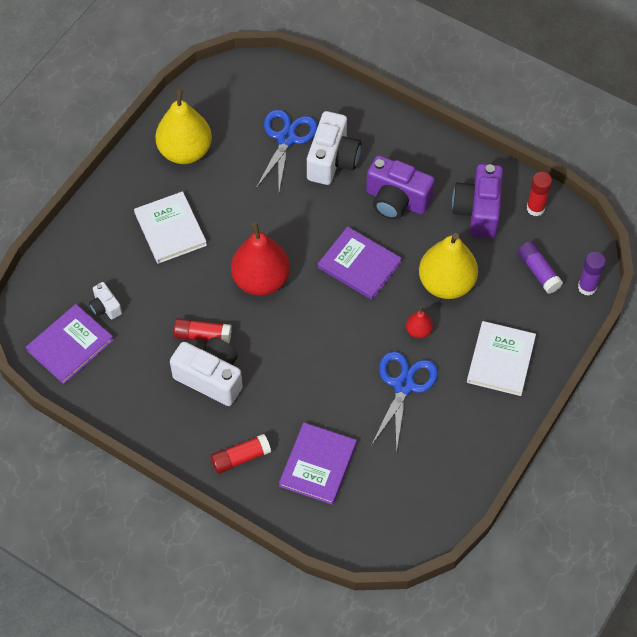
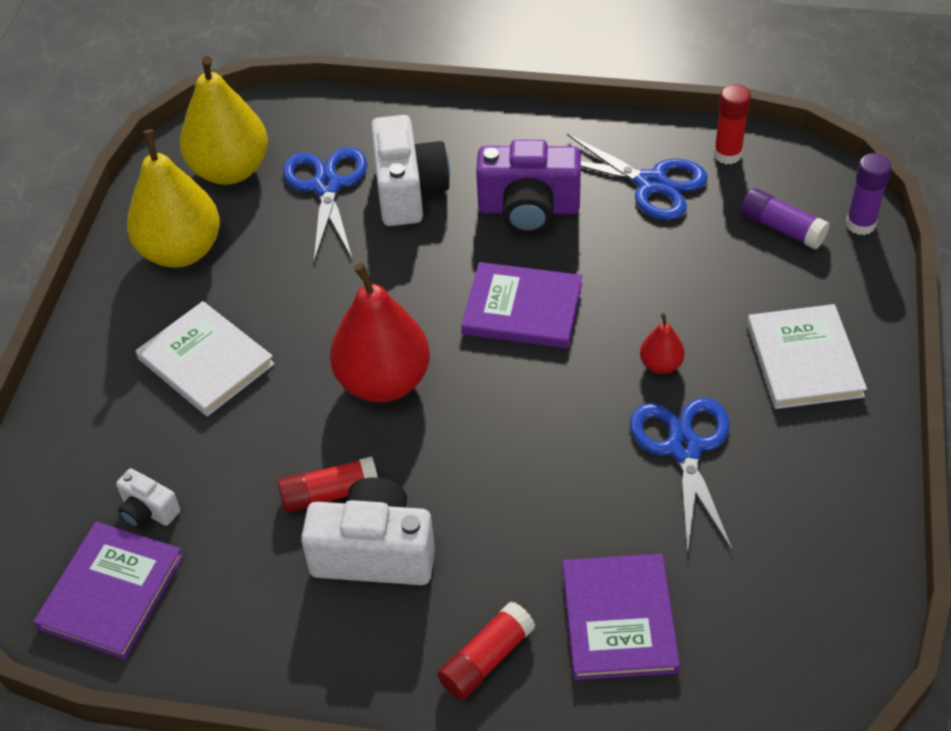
camera: 20 degrees left, 10 degrees down
(446, 283) = (663, 288): yellow pear -> yellow pear (230, 170)
(478, 211) = (651, 184): purple camera -> blue scissors

